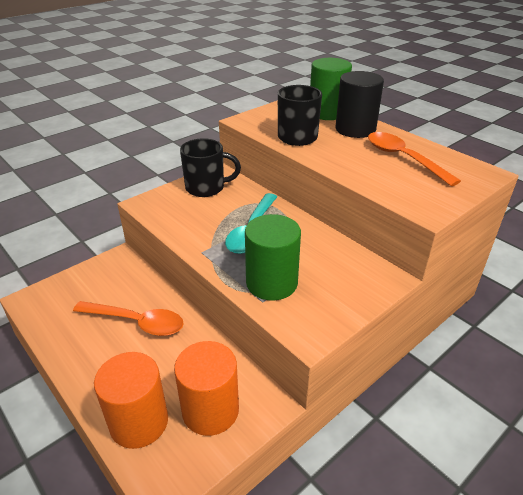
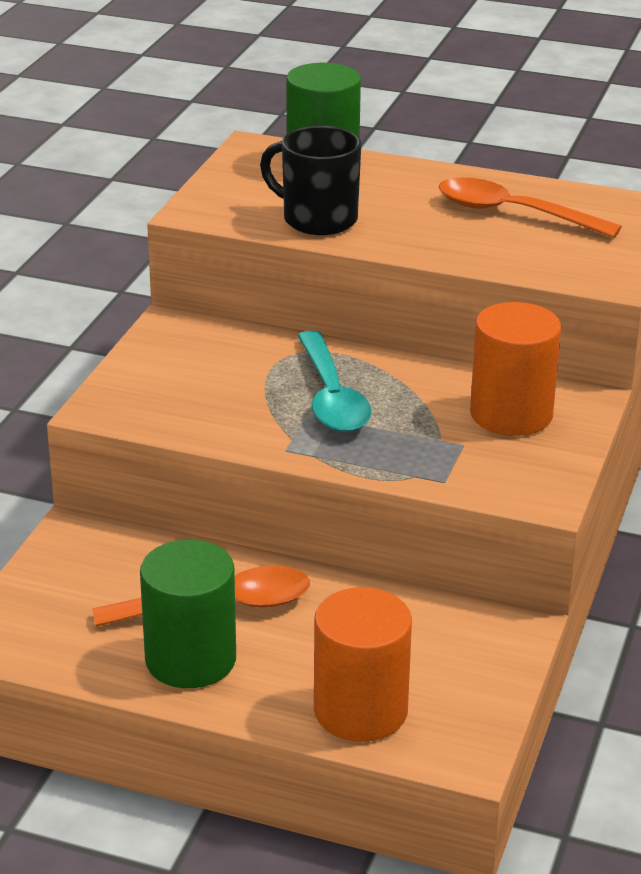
camera: 30 degrees left, 5 degrees down
(206, 188) = (180, 354): black mug -> none
(210, 410) = (445, 662): orange cylinder -> orange cylinder (511, 414)
(271, 283) = (434, 455): green cylinder -> green cylinder (190, 659)
(355, 129) = (398, 183): black cylinder -> none

